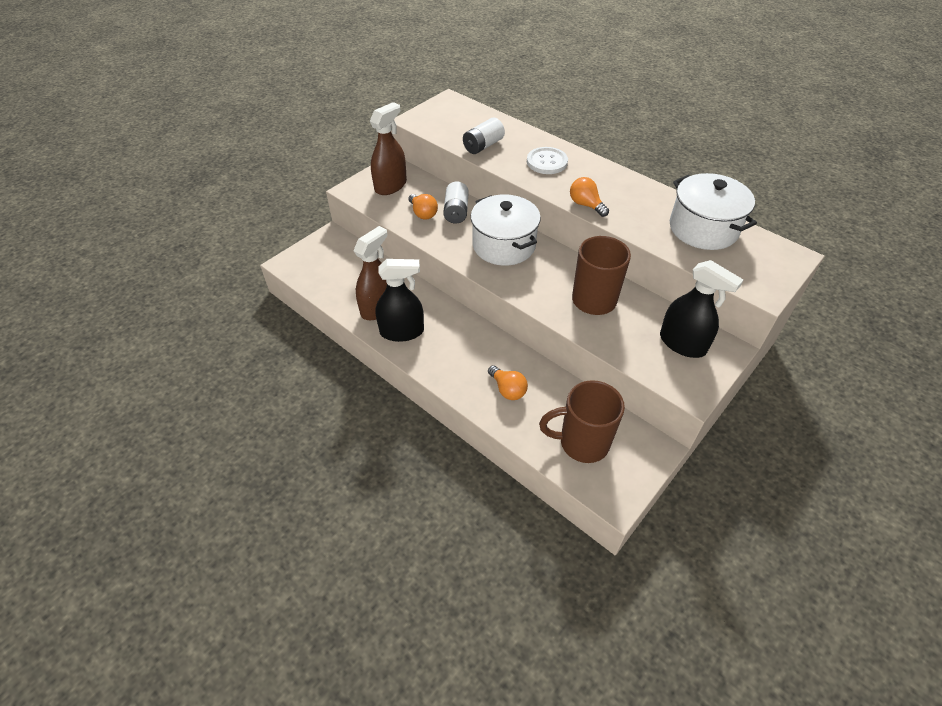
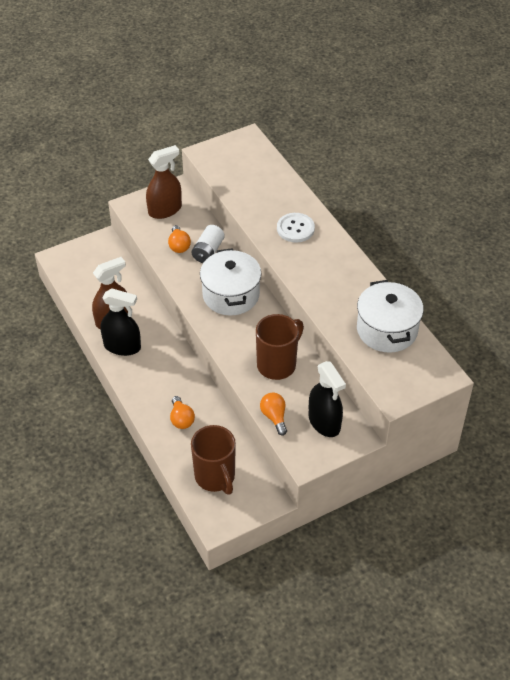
camera: 20 degrees right, 0 degrees up
(483, 146) = (249, 197): white battery -> none
(582, 443) = (215, 477): brown mug -> brown mug turned 135 degrees counterclockwise
(586, 205) = (302, 280): orange light bulb -> orange light bulb (274, 417)

